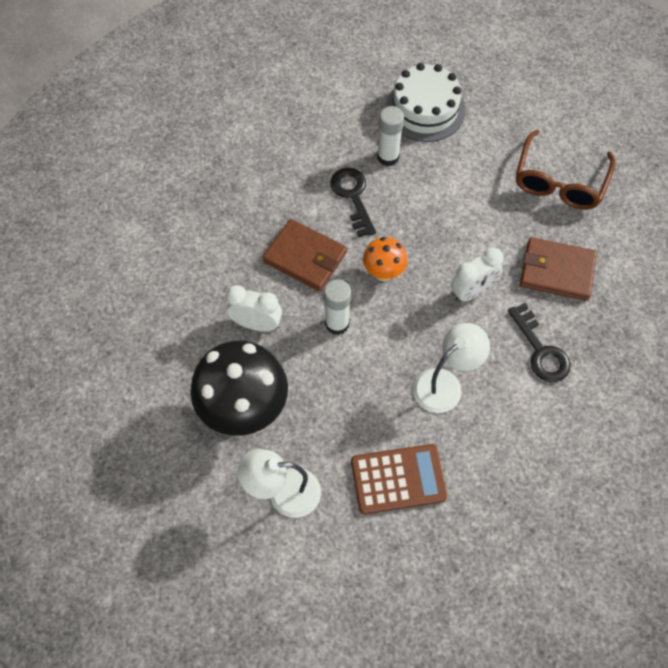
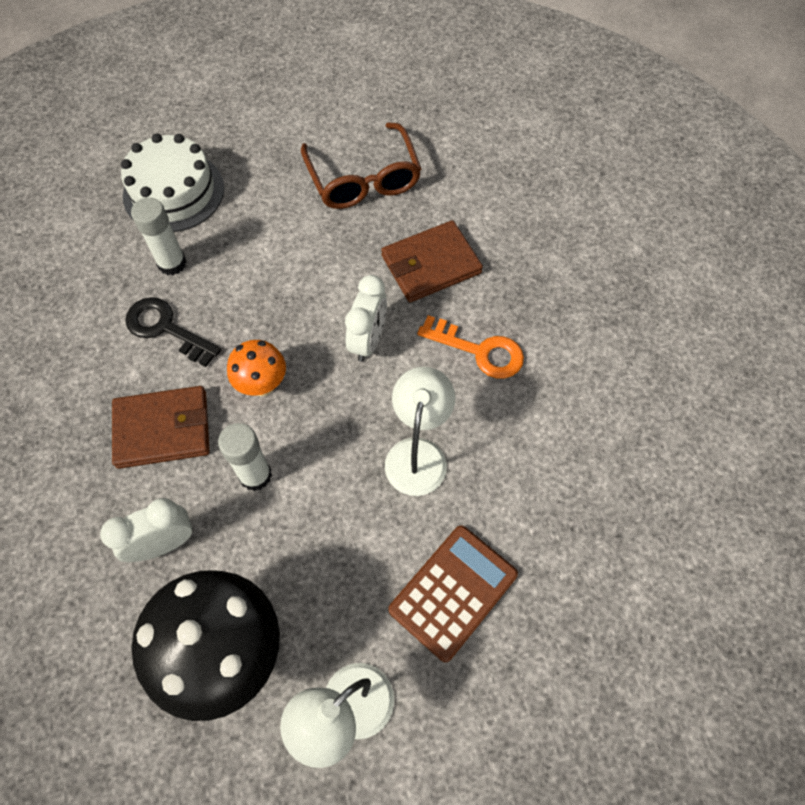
camera: 40 degrees left, 0 degrees up
(541, 350) = (479, 351): black key -> orange key

